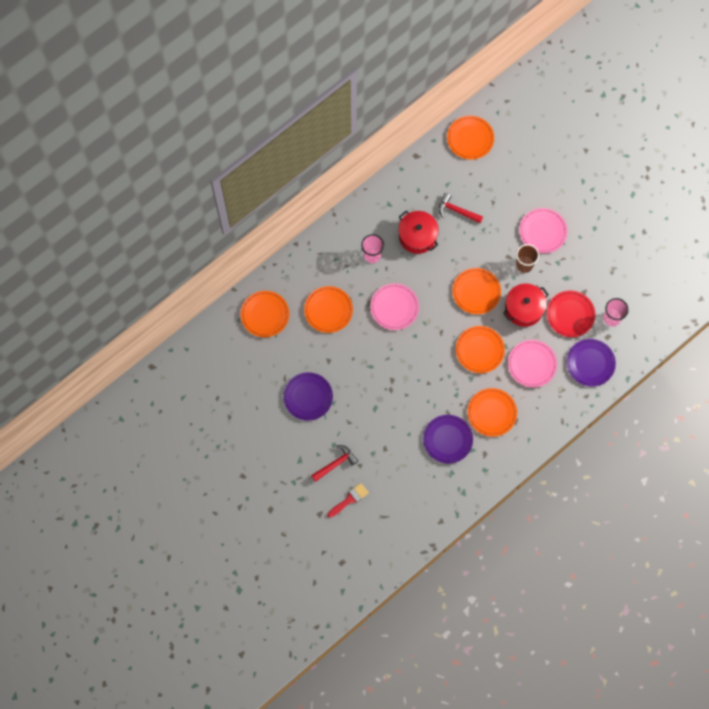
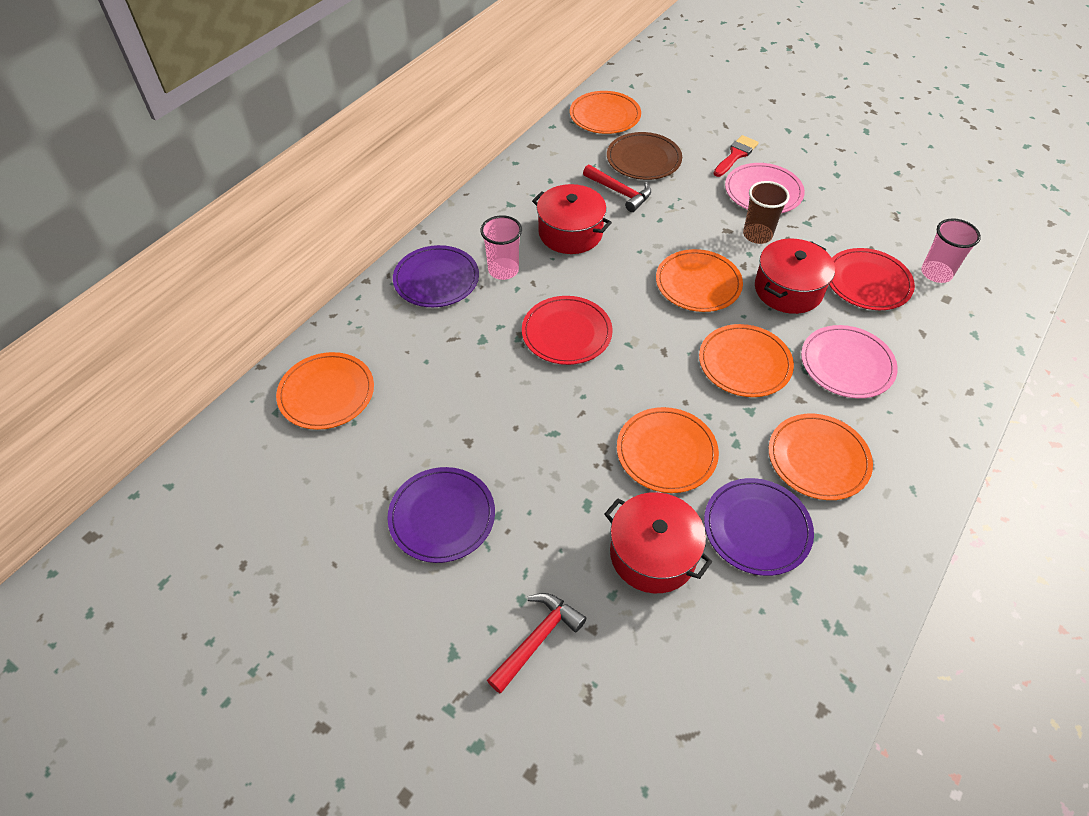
camera: 15 degrees left, 20 degrees down
(328, 310) = (447, 361): orange plate -> orange plate (666, 452)
(349, 499) = (593, 716): red brush -> red brush (736, 155)
(394, 307) = (566, 333): pink plate -> red plate
(396, 439) = (653, 554): none -> red pot
(457, 211) = (620, 192): red hammer -> red hammer turned 150 degrees counterclockwise
(481, 185) = (643, 159): none -> brown plate
(590, 363) = (944, 341): purple plate -> purple plate (436, 279)

